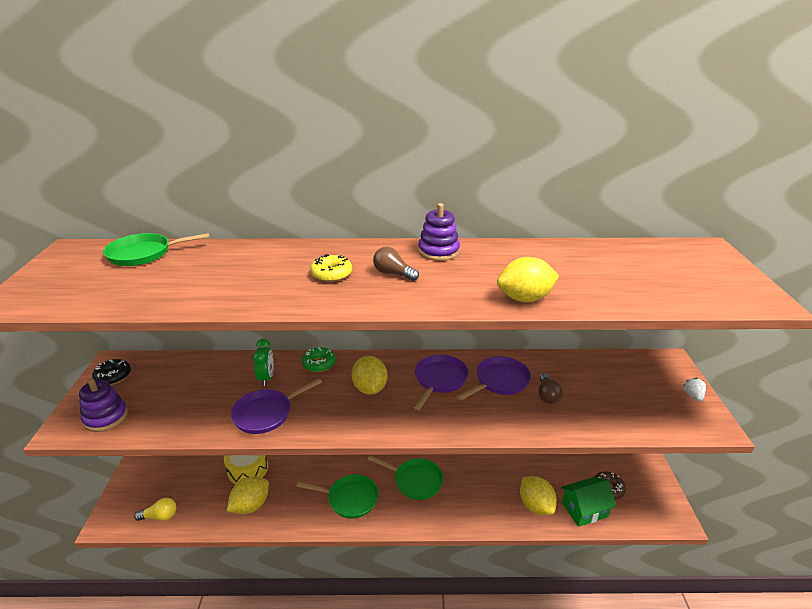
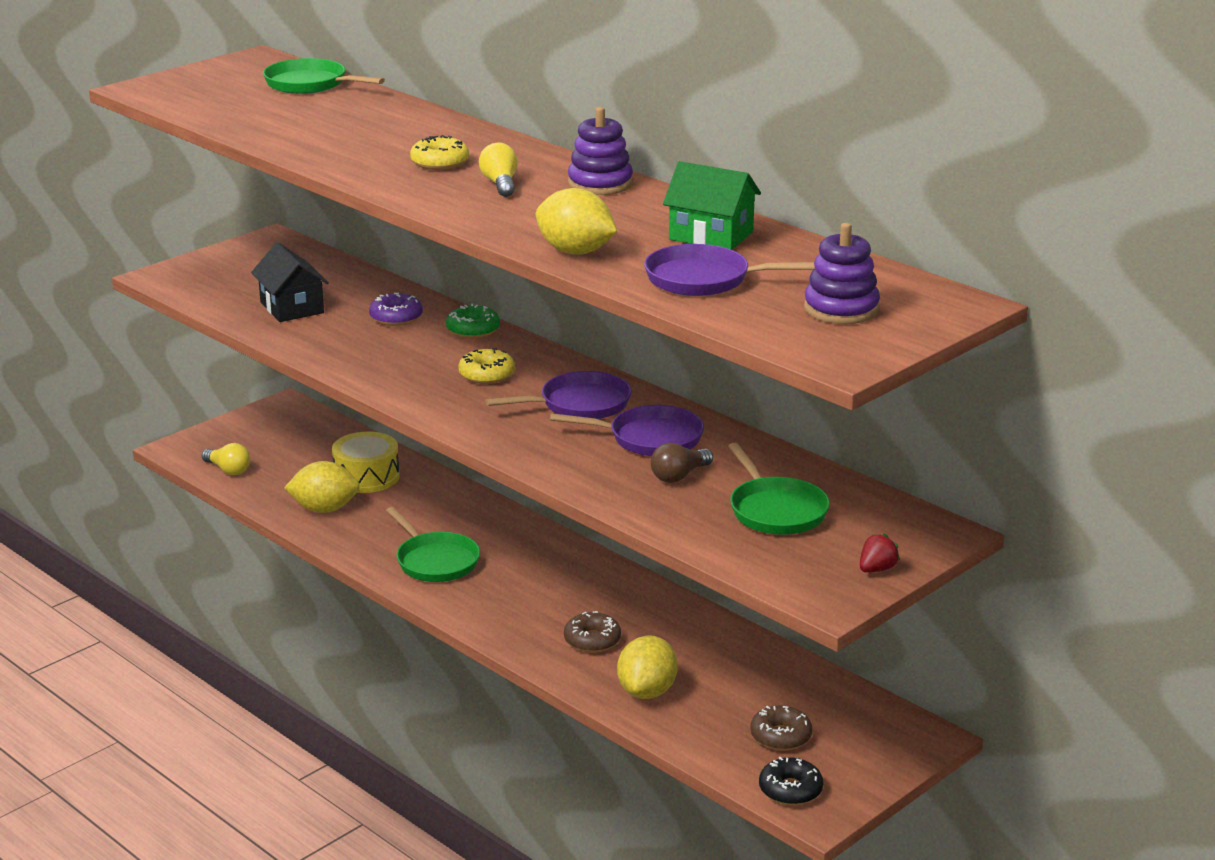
camera: 45 degrees right, 5 degrees down
(106, 417) = (204, 283): purple stacking toy -> purple stacking toy (841, 309)
(113, 376) = (256, 251): black donut -> black donut (790, 790)
(193, 404) = (292, 307): none -> black house
(266, 378) = (396, 317): green clock -> purple donut
(266, 413) = (346, 346): purple pan -> purple pan (704, 279)
(370, 388) = (487, 375): yellow lemon -> yellow donut
(393, 273) = (500, 184): brown light bulb -> yellow light bulb
(415, 481) = (537, 588): green pan -> green pan (775, 510)
(476, 493) = (592, 640): none -> brown donut
(584, 509) = (705, 731): green house -> green house (711, 235)
(692, 396) = (877, 569): white strawberry -> red strawberry

